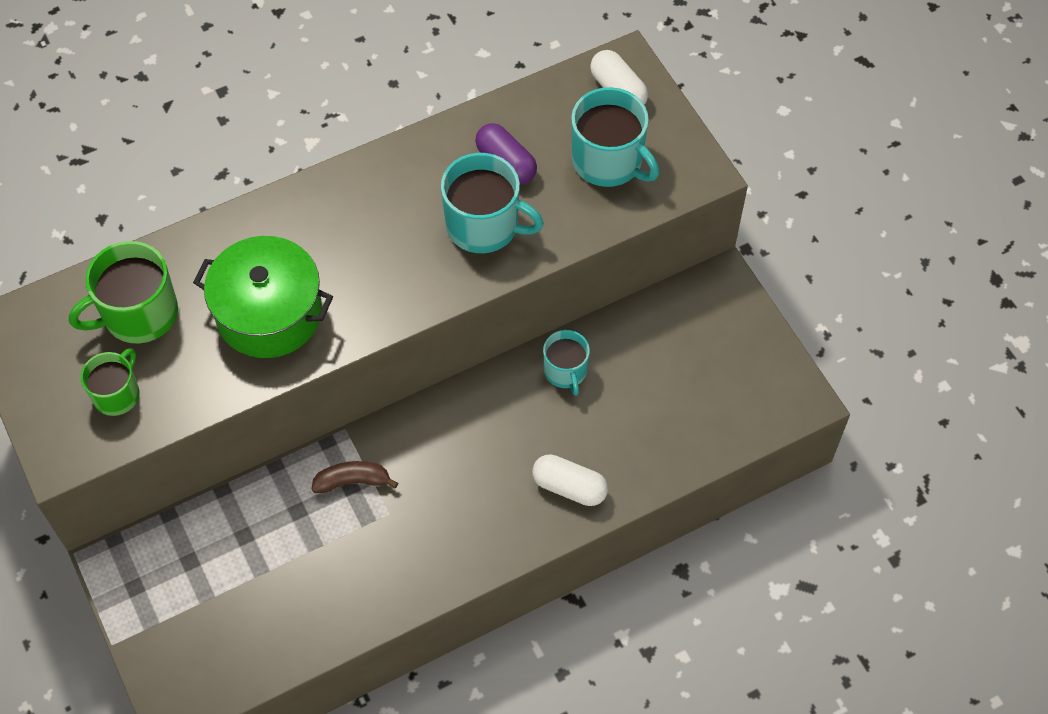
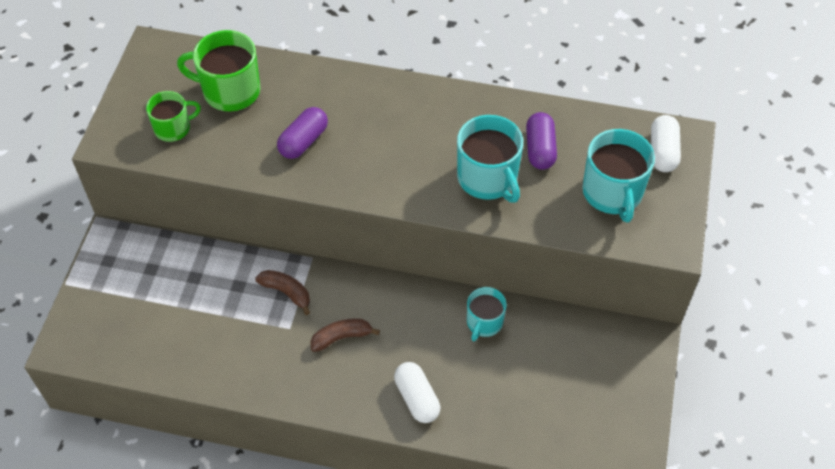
camera: 40 degrees right, 5 degrees down
(269, 313) = (303, 141): green pot -> purple capsule
(447, 484) = (341, 337): none -> brown banana

